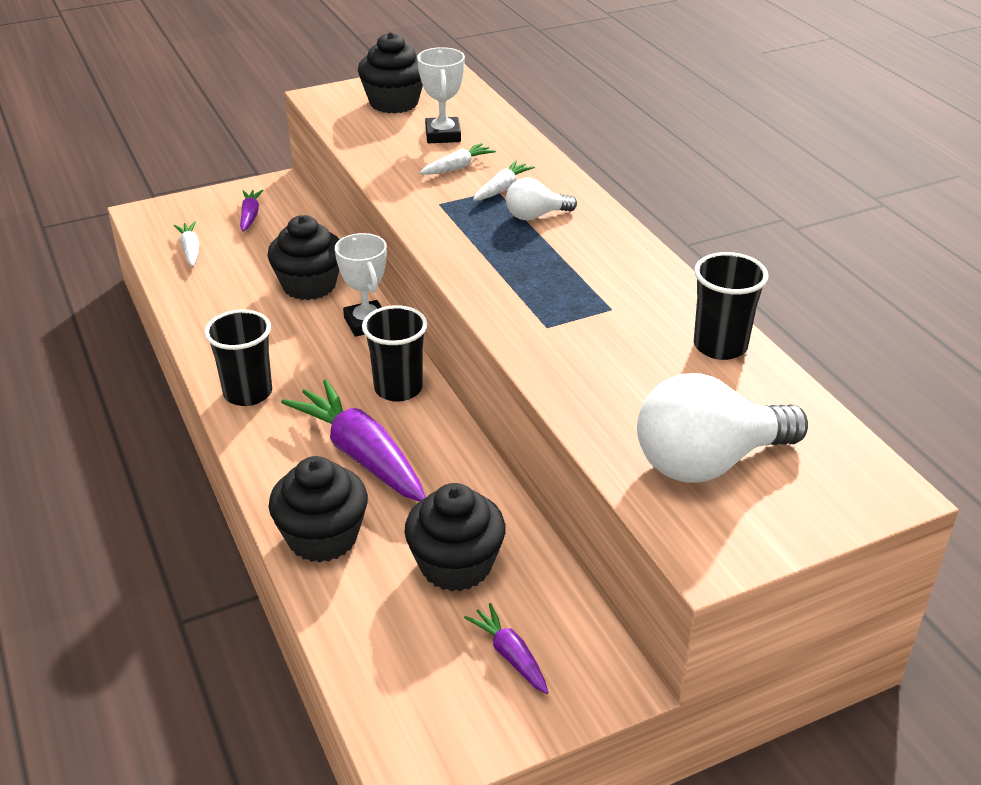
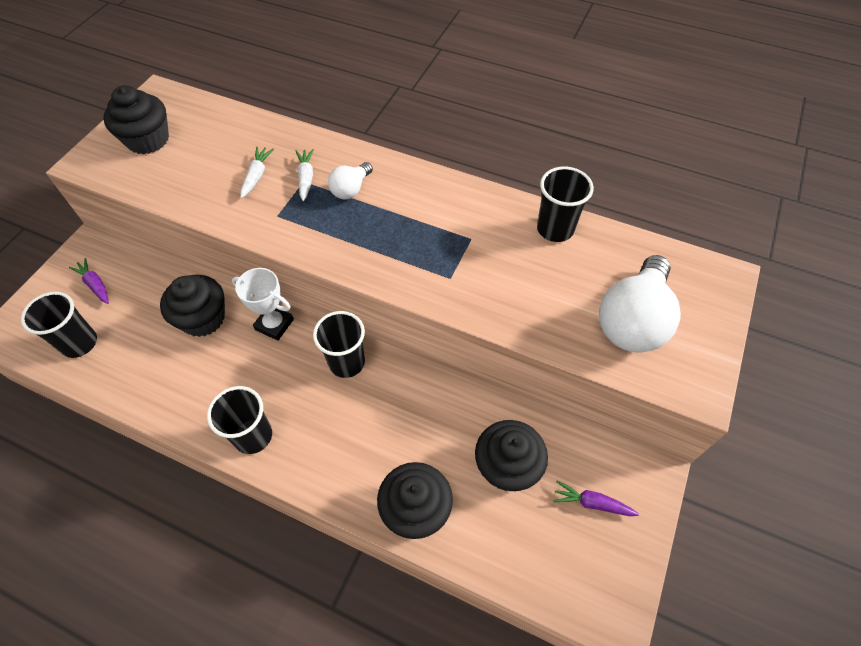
camera: 40 degrees left, 20 degrees up
(190, 250) = (79, 343): white carrot -> black cup
(361, 455) = (375, 429): purple carrot -> none
(443, 135) = (216, 152): white trophy -> none

